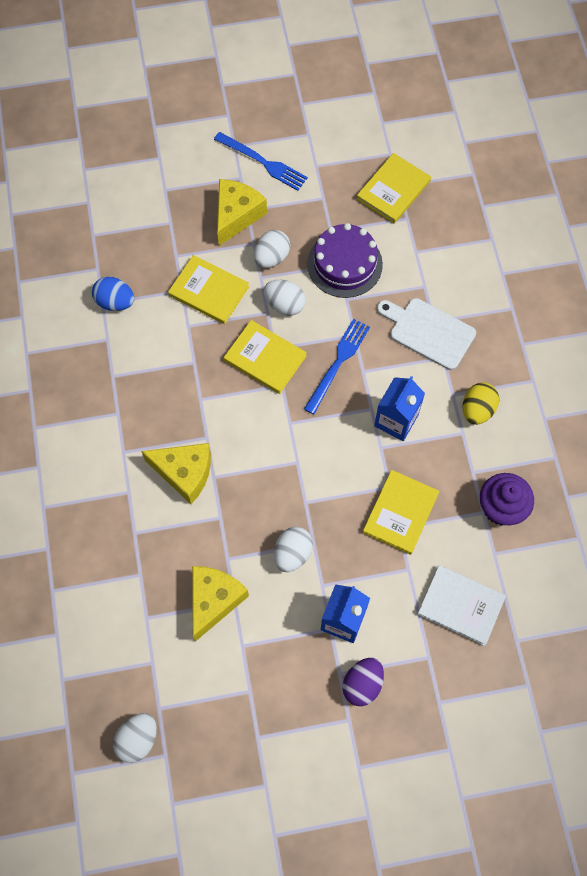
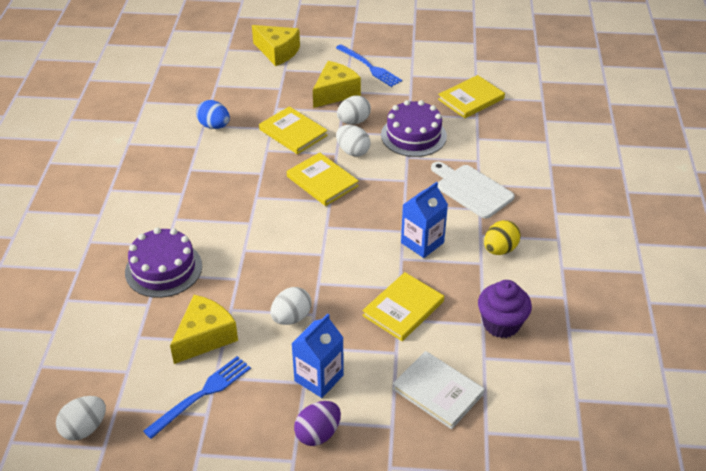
camera: 15 degrees right, 25 degrees down
(138, 524) = (163, 269): none -> purple cake
(184, 473) = (220, 242): yellow cheese -> yellow cheese (277, 52)
(338, 363) = (384, 195): blue fork -> blue fork (202, 395)

